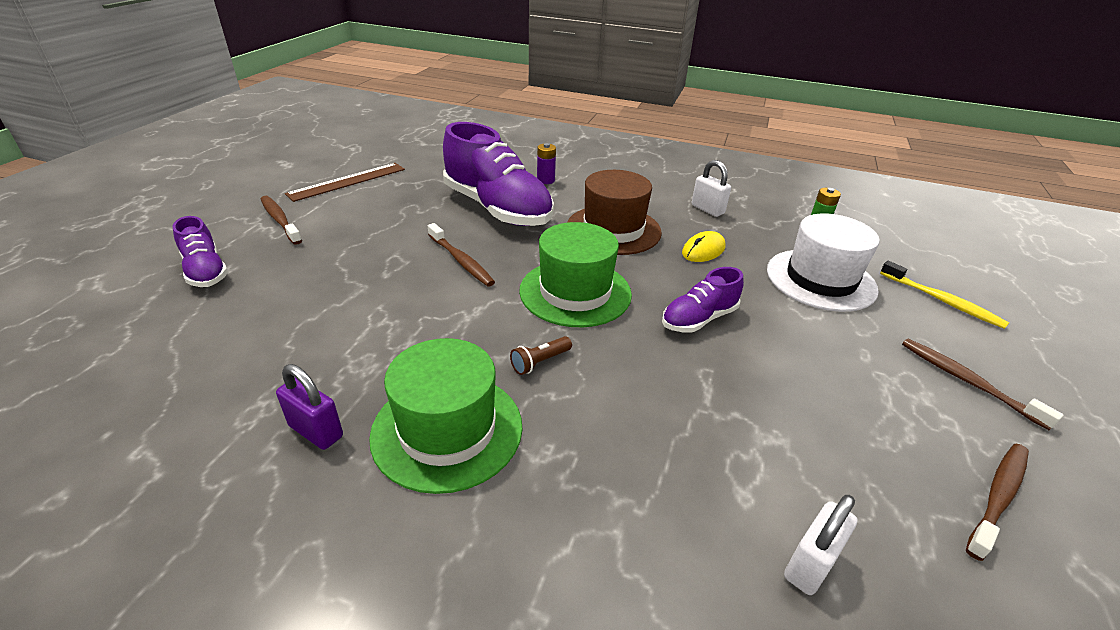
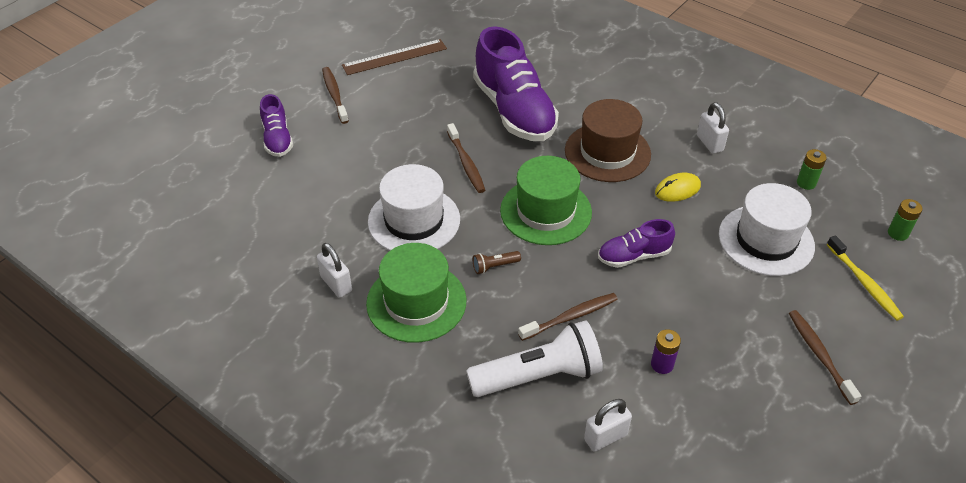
camera: 20 degrees right, 10 degrees up
(316, 431) = (336, 284): purple padlock -> white padlock
(414, 329) = (414, 220): none -> white hat
(545, 180) = (571, 82): purple battery -> purple battery (662, 364)
(665, 494) = (538, 376): none -> white flashlight
(930, 254) = (897, 233): none -> green battery
(998, 497) = (765, 435): brown toothbrush -> brown toothbrush (570, 317)

